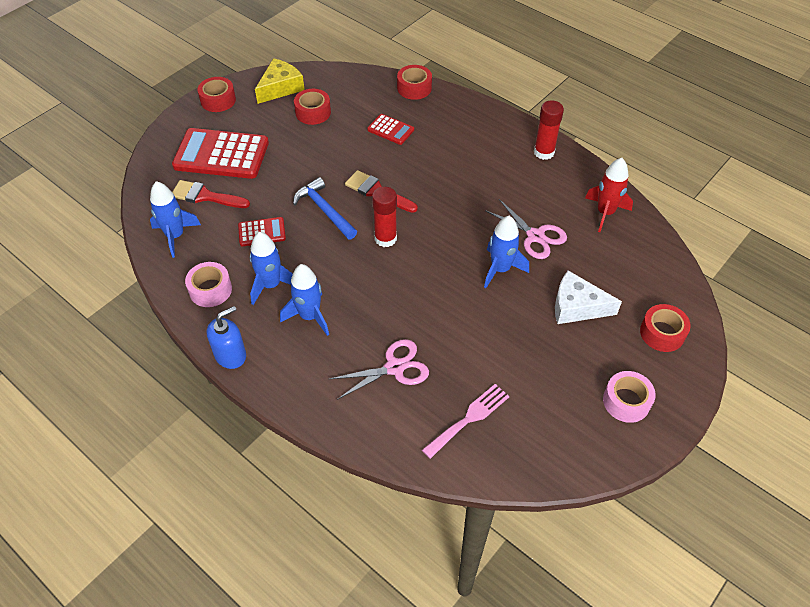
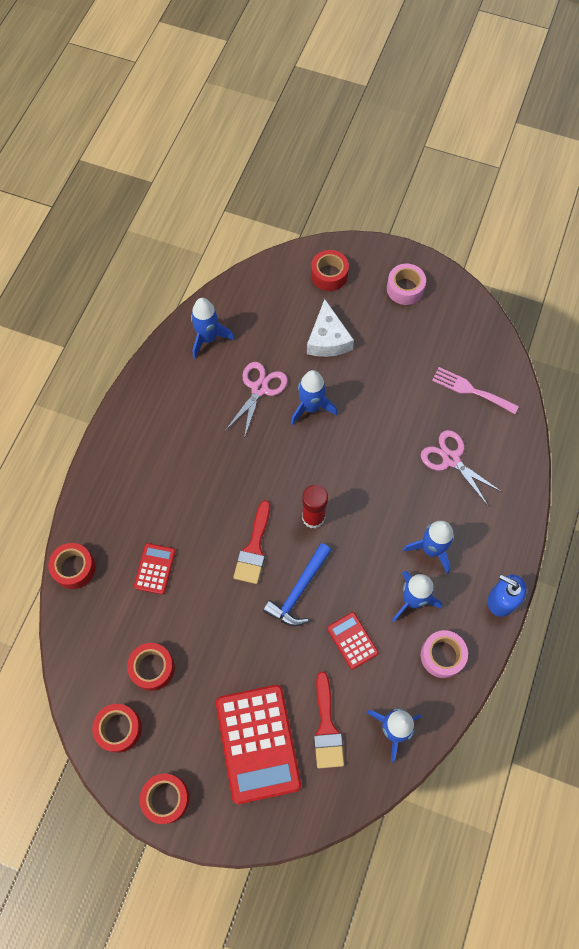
camera: 110 degrees left, 15 degrees up
(280, 88) = (119, 729): yellow cheese -> red tape
(544, 152) = (141, 407): red glue stick -> none
(605, 213) = (208, 338): red rocket -> blue rocket

